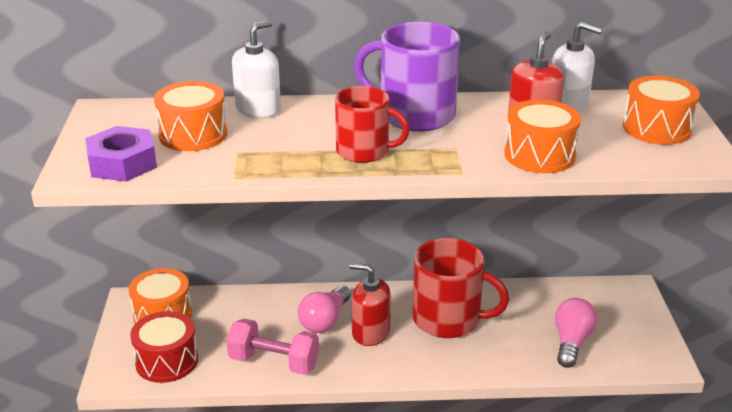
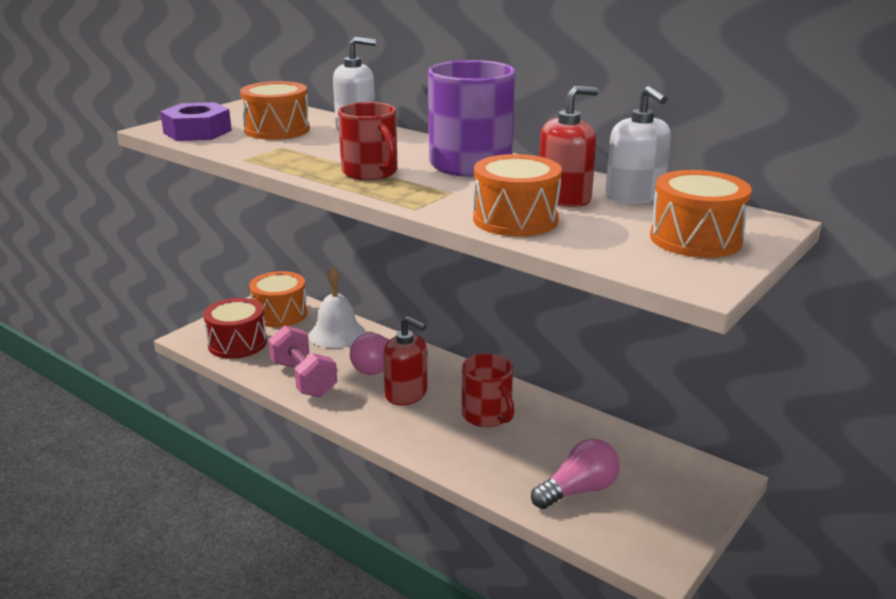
camera: 40 degrees right, 5 degrees down
(242, 309) = (337, 334): none -> white bell
(370, 332) = (406, 394): red soap dispenser -> red soap dispenser turned 150 degrees clockwise
(449, 319) = (487, 415): red mug -> red mug, size x0.66

